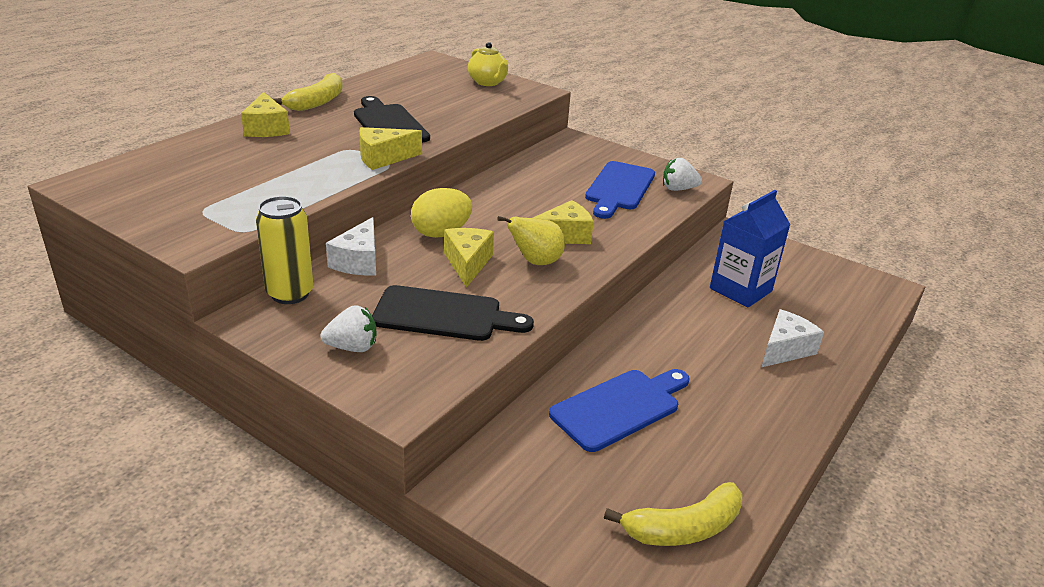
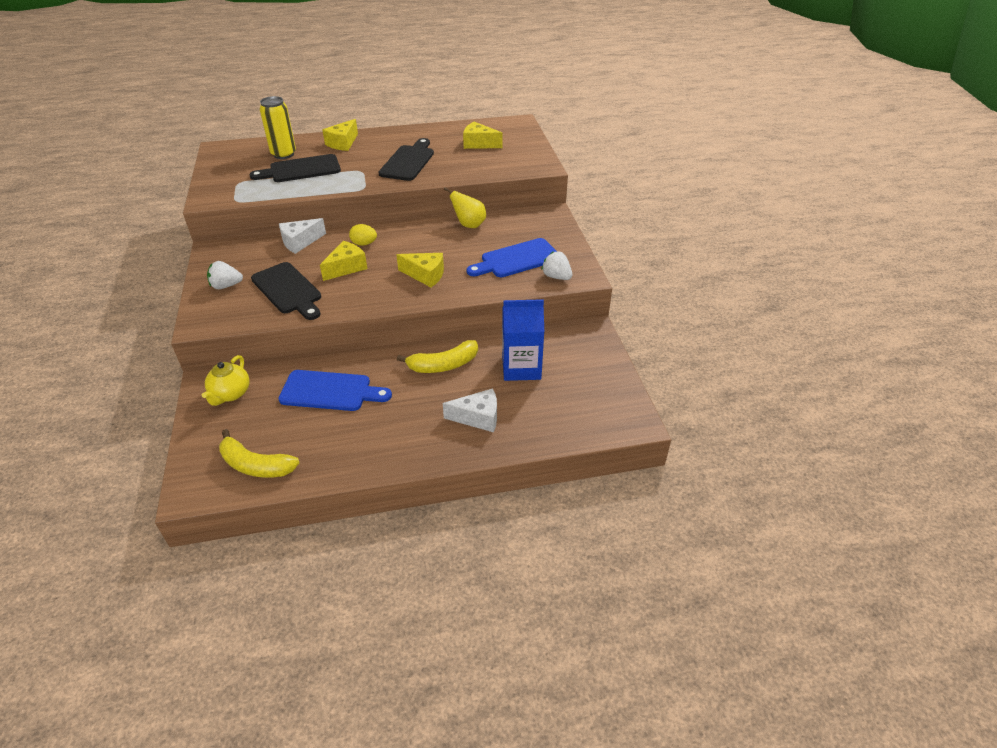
camera: 45 degrees right, 10 degrees up
(267, 170) = (301, 170): none -> black cutting board
(290, 294) = (246, 245): yellow can -> yellow can (283, 154)
(317, 102) = (396, 134): yellow banana -> yellow banana (443, 365)
(352, 347) = (226, 286): white strawberry -> white strawberry turned 135 degrees clockwise
(383, 158) = (367, 183): yellow cheese -> yellow cheese (479, 144)
(441, 233) = (364, 244): yellow egg -> yellow egg, size x0.65
(488, 82) = (522, 150): yellow teapot -> yellow teapot (230, 394)
(535, 262) = (381, 283): yellow pear -> yellow pear (469, 225)

